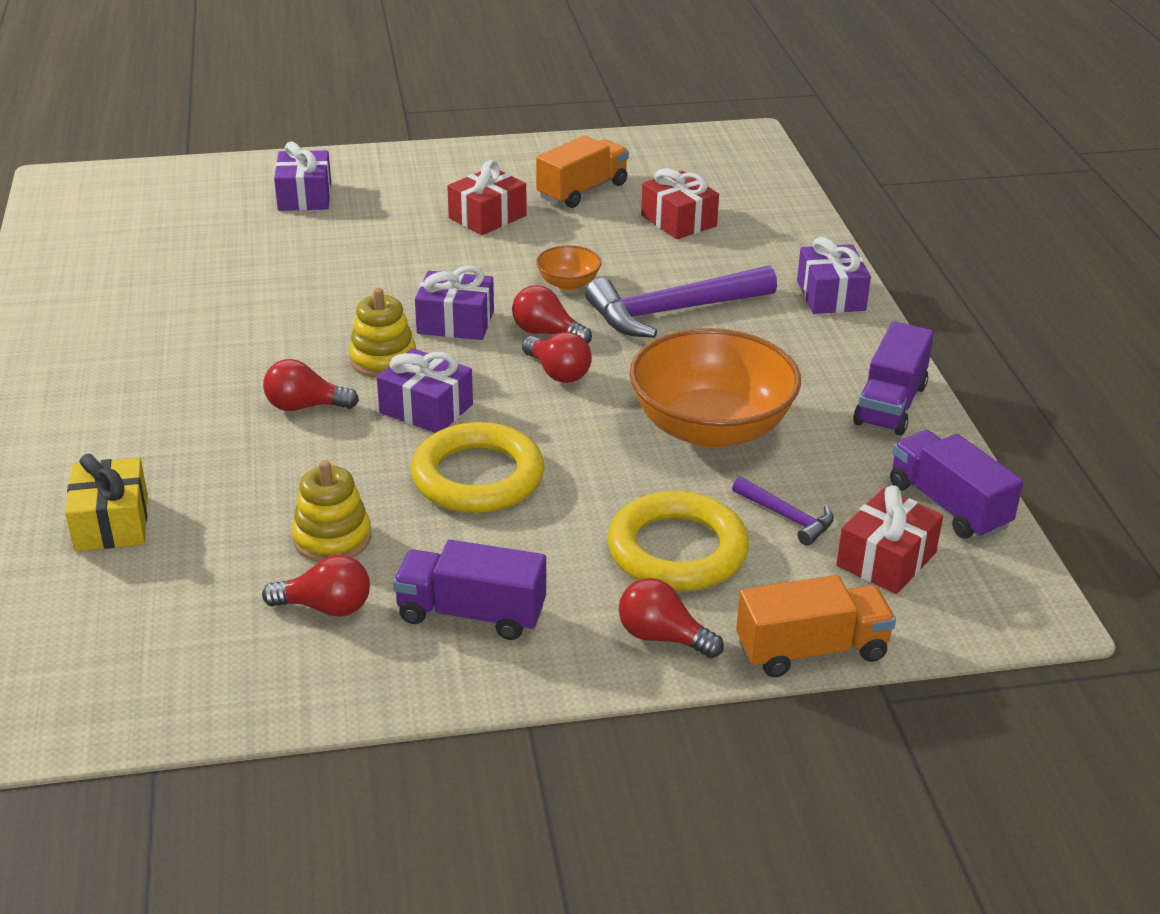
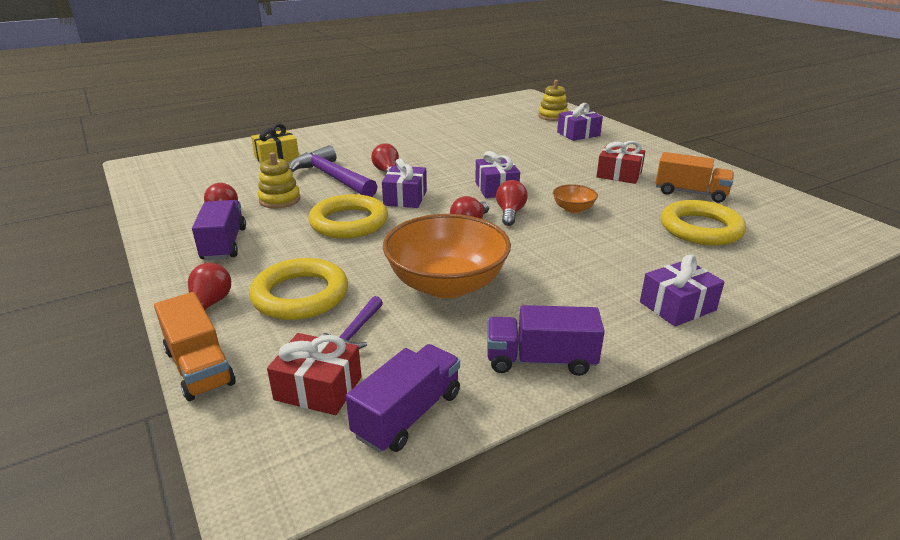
camera: 70 degrees right, 5 degrees down
(383, 360) = (443, 179): yellow stacking toy -> yellow stacking toy (552, 116)
(672, 312) = (578, 246): purple hammer -> purple hammer (332, 177)
(678, 221) = (700, 229): red gift -> yellow ring

